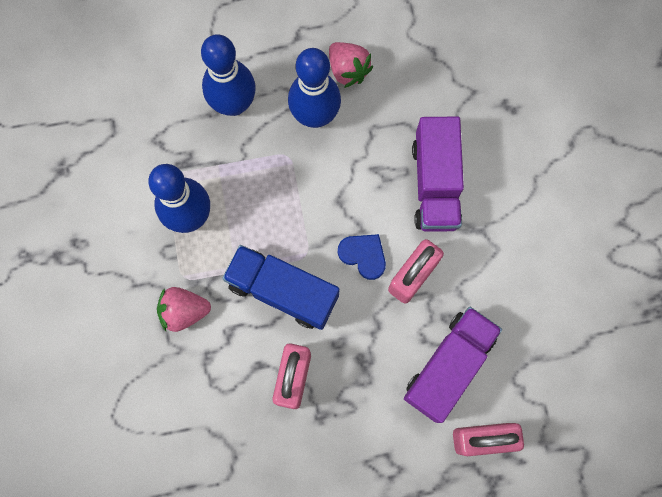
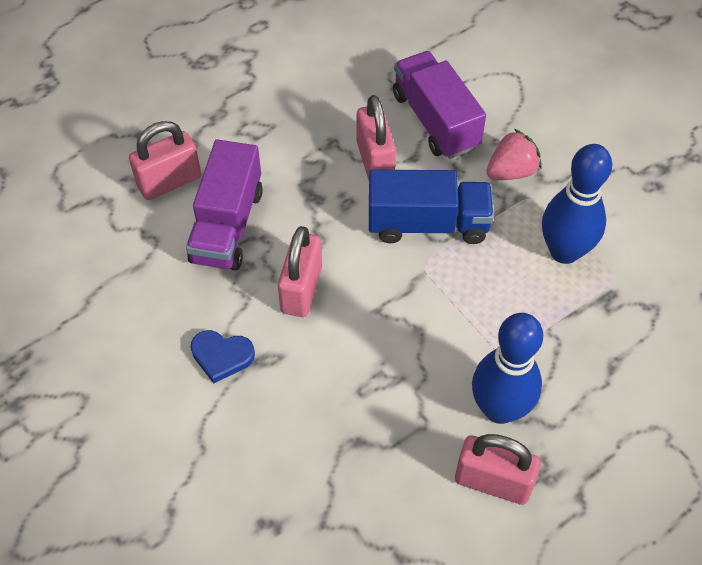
camera: 155 degrees right, 20 degrees down
(234, 104) = (599, 382): blue bowling pin -> none
(348, 70) = (493, 481): pink strawberry -> pink padlock
(363, 255) = (363, 287): blue heart -> blue heart (222, 356)
(435, 184) = (320, 391): purple truck -> purple truck (435, 120)

